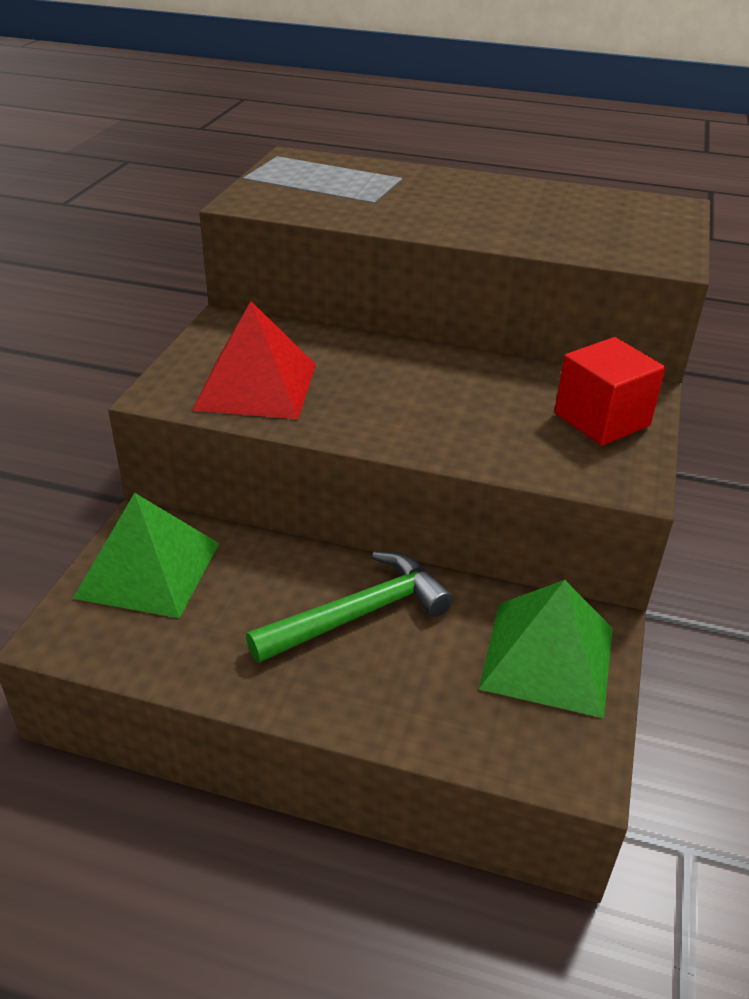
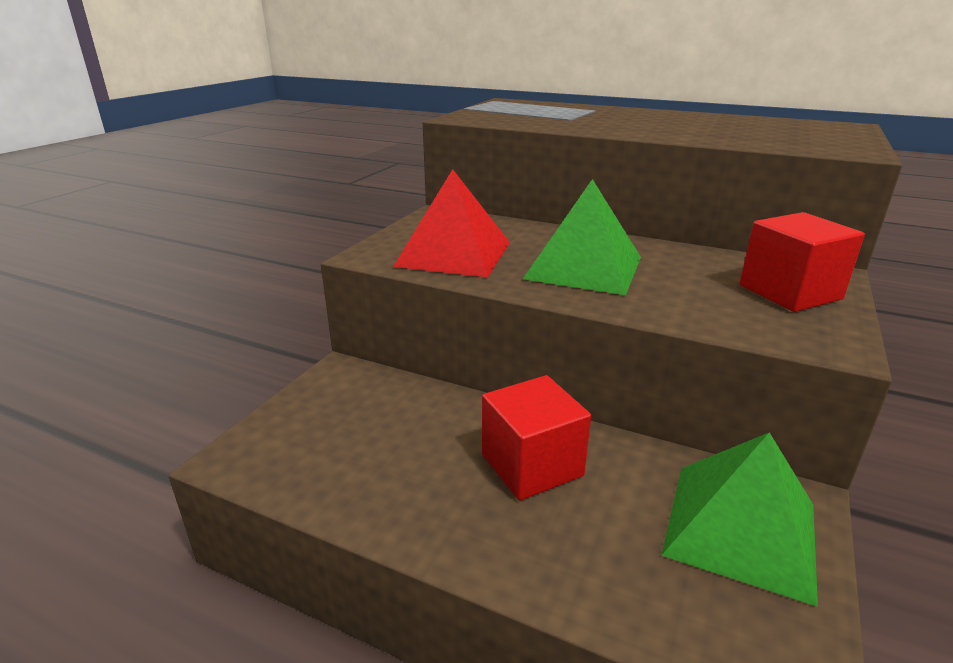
camera: 10 degrees right, 10 degrees down
(148, 569) = (336, 408): green pyramid -> green pyramid (584, 267)
(358, 614) = (532, 465): green hammer -> red cube

